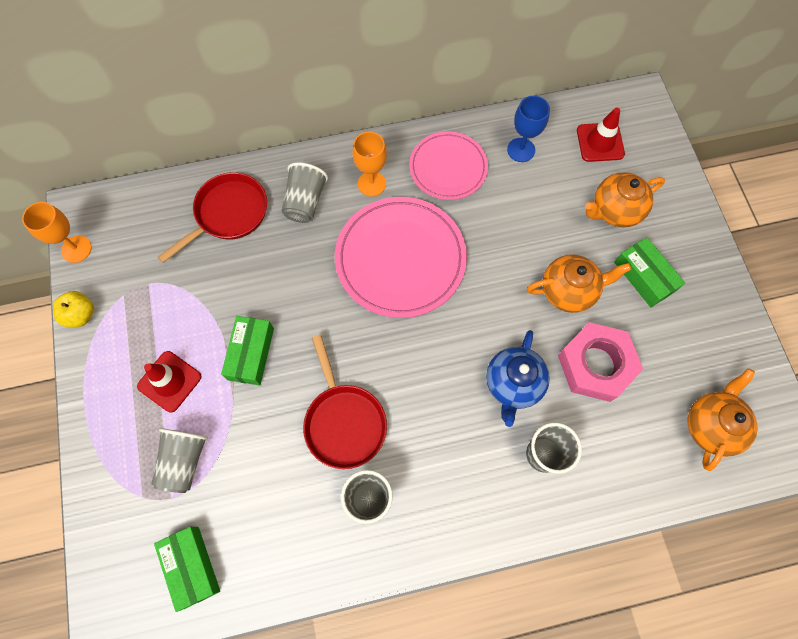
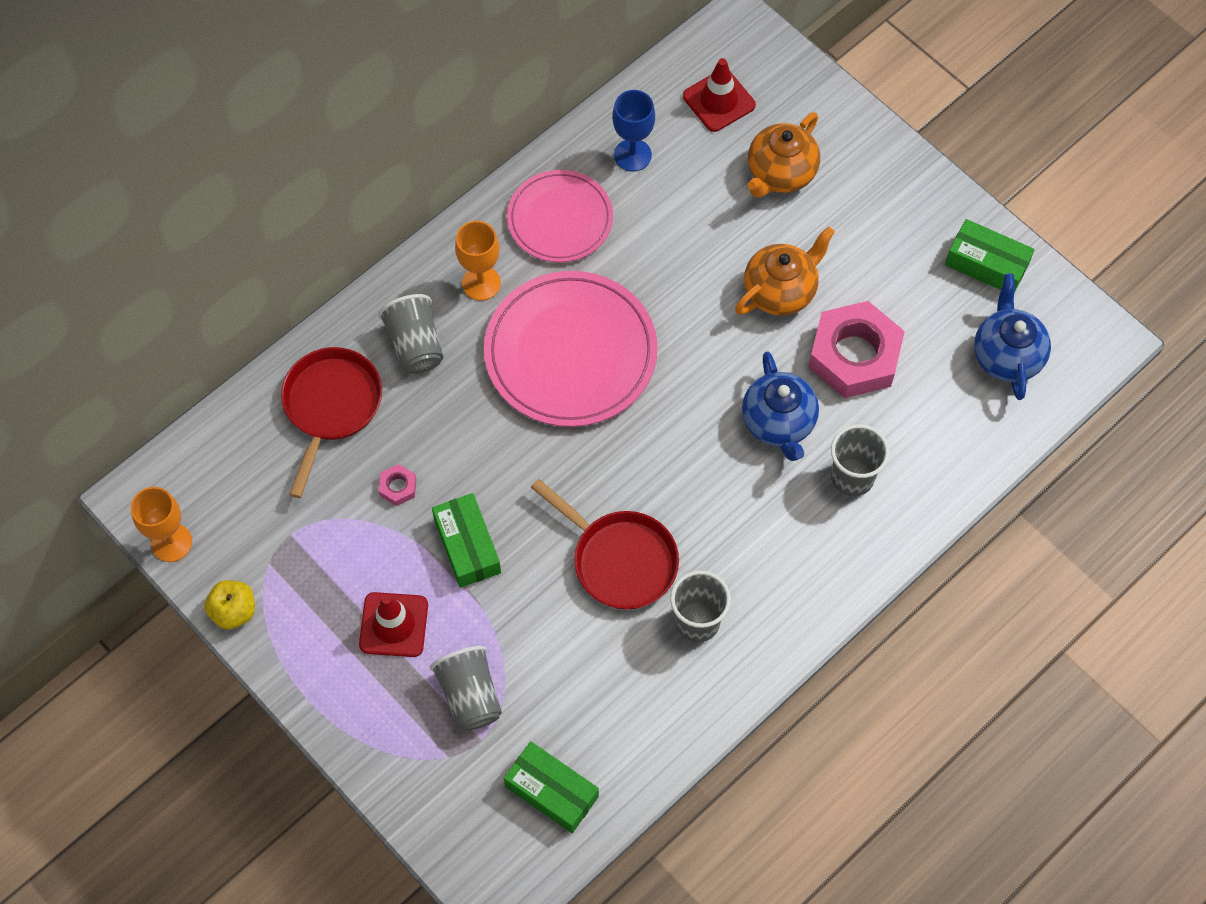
camera: 30 degrees left, 5 degrees down
(234, 289) = (398, 487): none -> pink nut
(644, 276) = (853, 233): green box -> green box (986, 264)
(711, 425) = (1006, 355): orange teapot -> blue teapot

